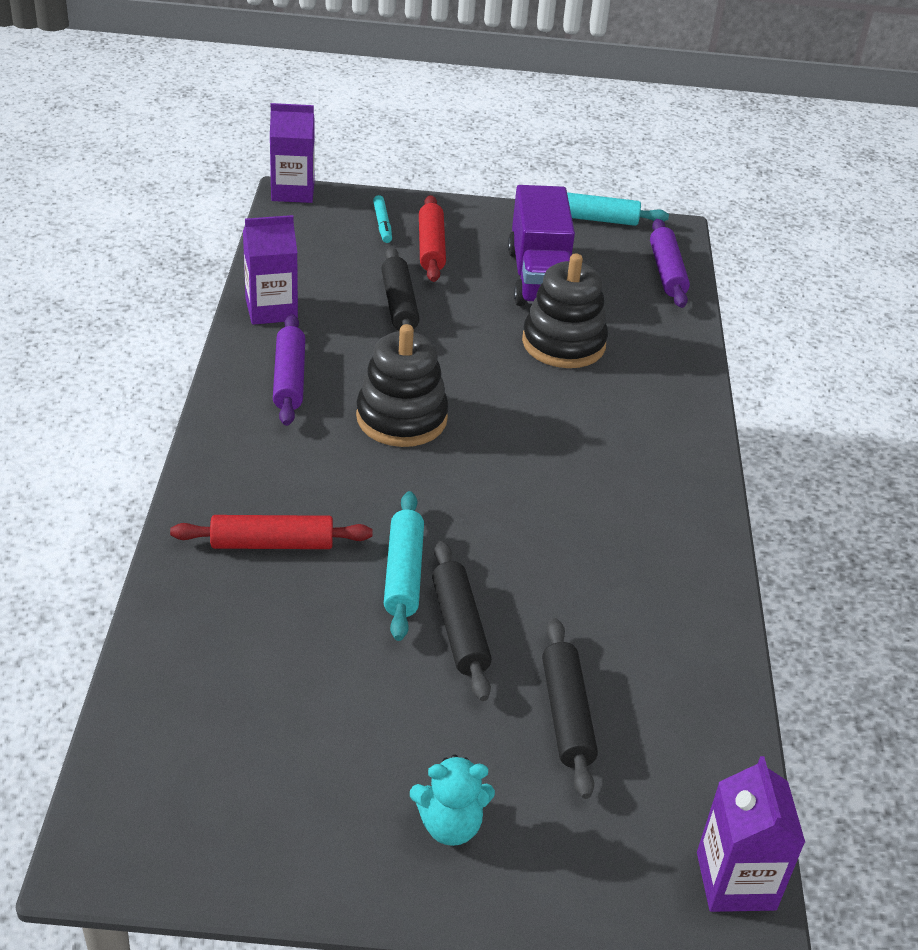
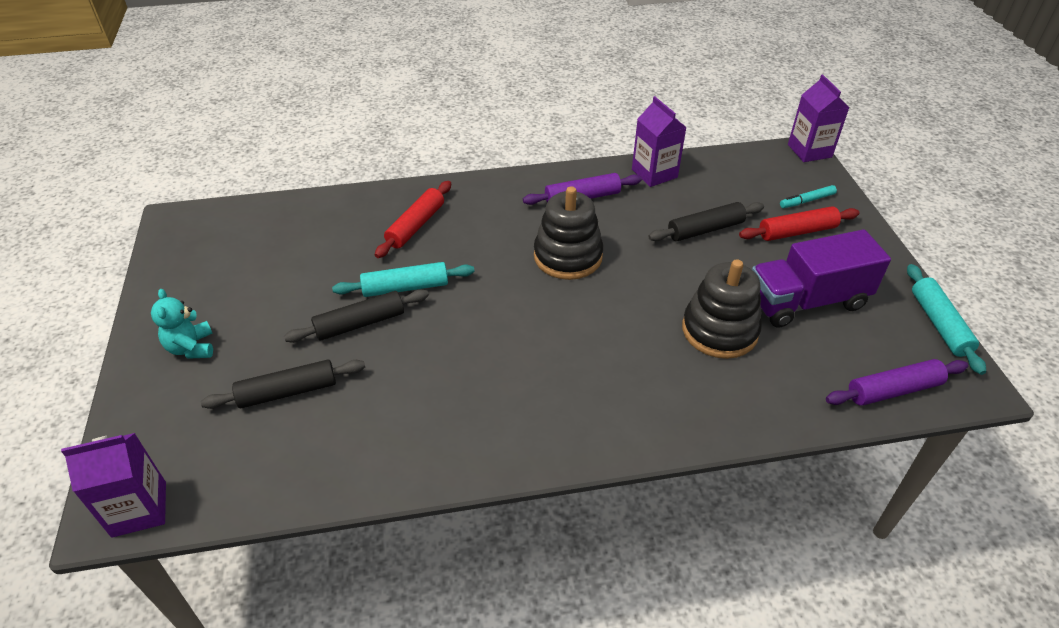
camera: 80 degrees right, 5 degrees up
(272, 544) = (416, 225): red rolling pin -> red rolling pin turned 45 degrees clockwise

